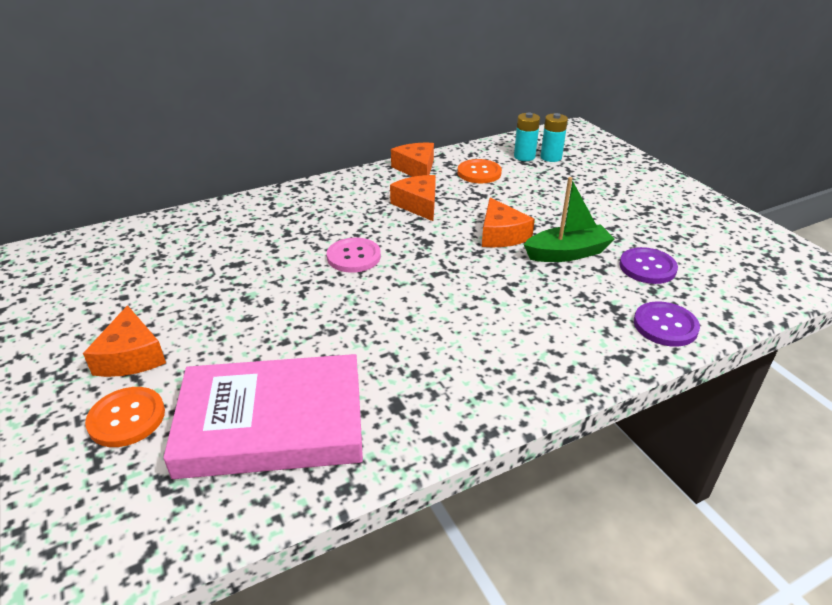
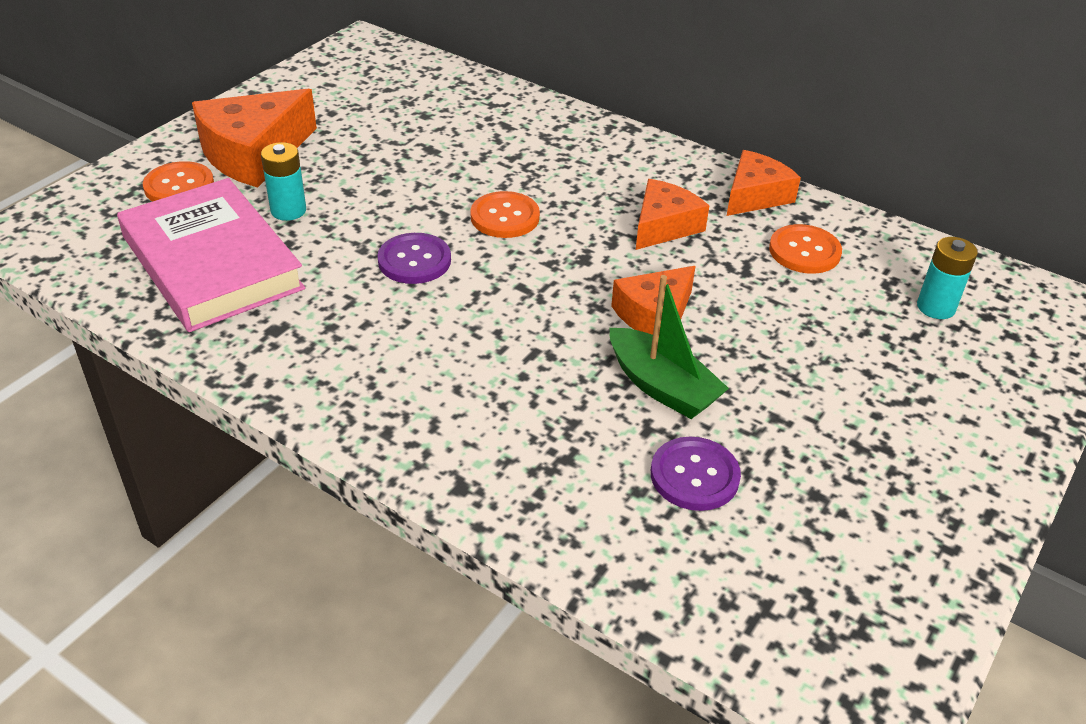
camera: 60 degrees right, 5 degrees up
(131, 356) = (254, 153): orange cheese -> orange cheese, size x1.58
(353, 257) = (505, 217): pink button -> orange button
(524, 156) = (906, 280): turquoise battery -> turquoise battery (288, 210)
(665, 325) = (558, 517): purple button -> purple button (414, 260)

